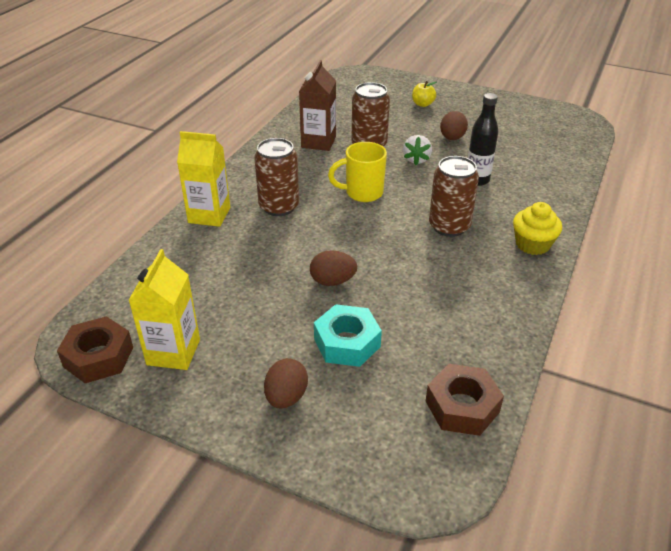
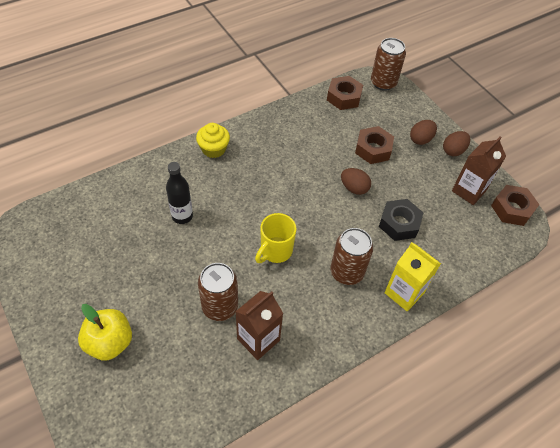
camera: 150 degrees left, 15 degrees up
(173, 352) = (468, 191): yellow carton -> brown carton
(250, 270) = (399, 223): none -> black nut
(347, 343) = (373, 149): turquoise nut -> brown nut
(362, 193) = (275, 251): yellow mug -> yellow mug turned 105 degrees clockwise
(416, 159) = (200, 264): white strawberry -> none
(422, 104) = (110, 342): yellow apple -> yellow apple, size x1.79
(449, 226) = (247, 188): brown can -> brown can (383, 83)
(452, 138) = (144, 273): brown egg -> brown egg (453, 151)

